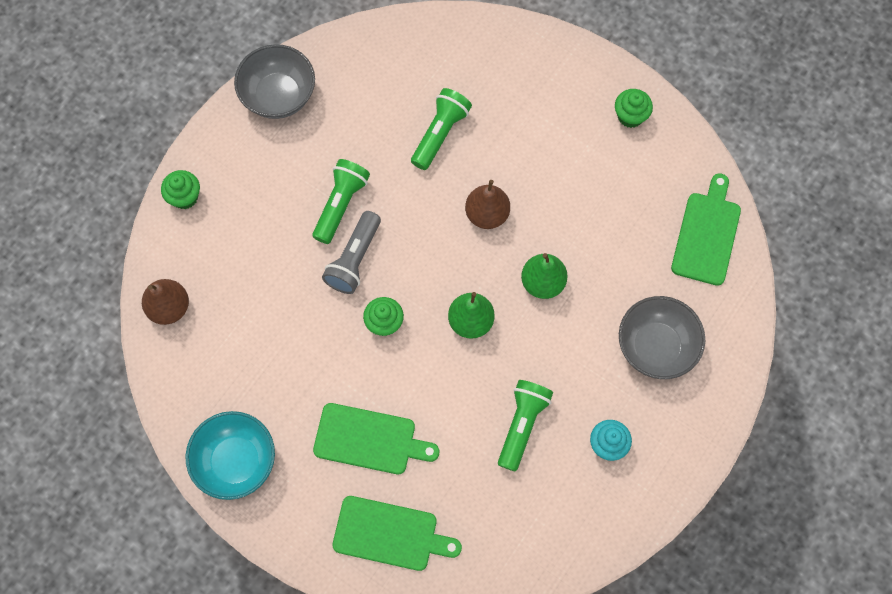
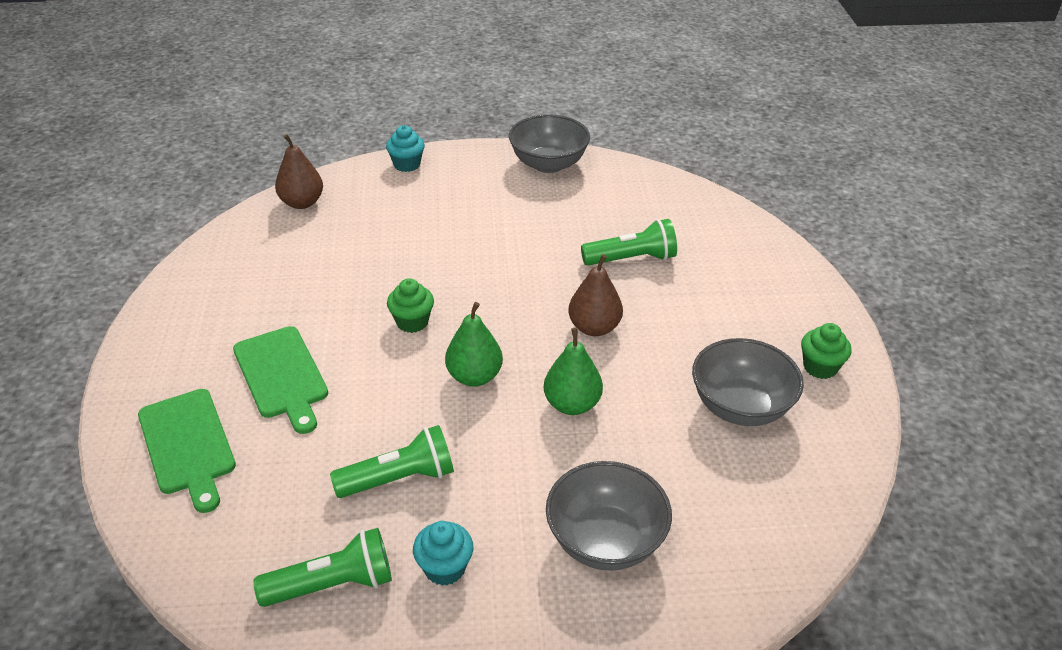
camera: 50 degrees right, 30 degrees down
(185, 197) = (407, 165): green cupcake -> turquoise cupcake
(236, 461) = (188, 305): turquoise bowl -> none
(340, 205) = (495, 240): green flashlight -> green flashlight (333, 584)
(354, 259) = (454, 273): grey flashlight -> none
(623, 190) = (740, 407): none -> grey bowl
(707, 234) = (783, 505): green cutting board -> none

